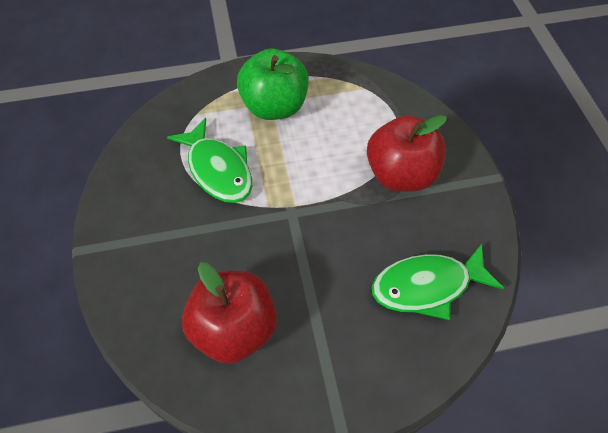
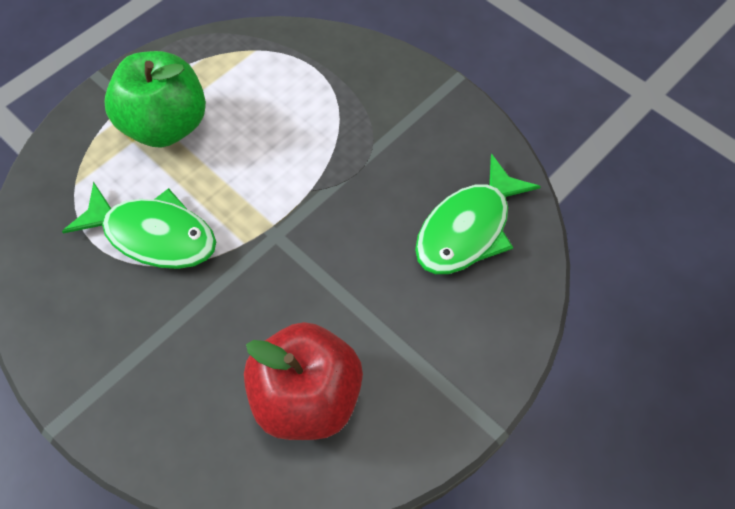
camera: 35 degrees left, 5 degrees up
(401, 175) = (362, 127): red apple -> none

